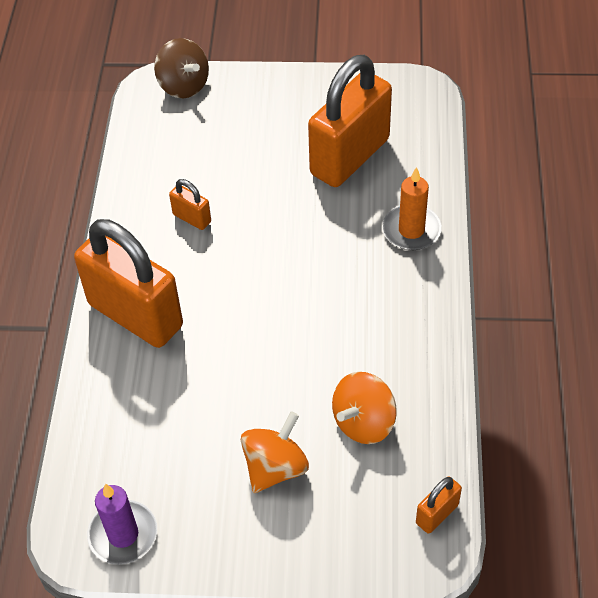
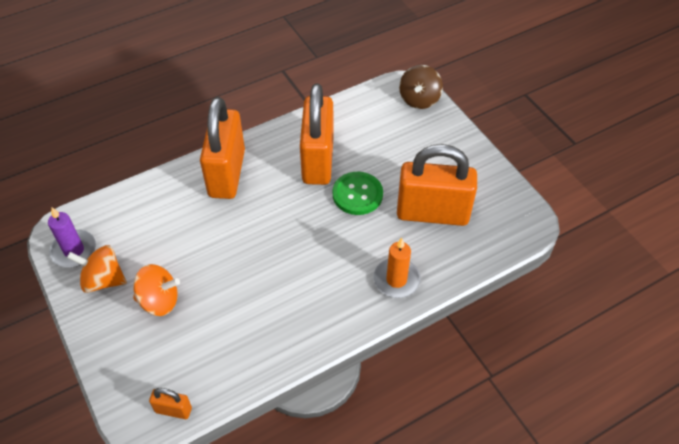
camera: 55 degrees right, 0 degrees up
(192, 218) = (318, 160): orange padlock -> orange padlock, size x2.37
(272, 207) = (357, 194): none -> green button
(364, 422) = (220, 331): orange spinning top -> orange spinning top (103, 280)

